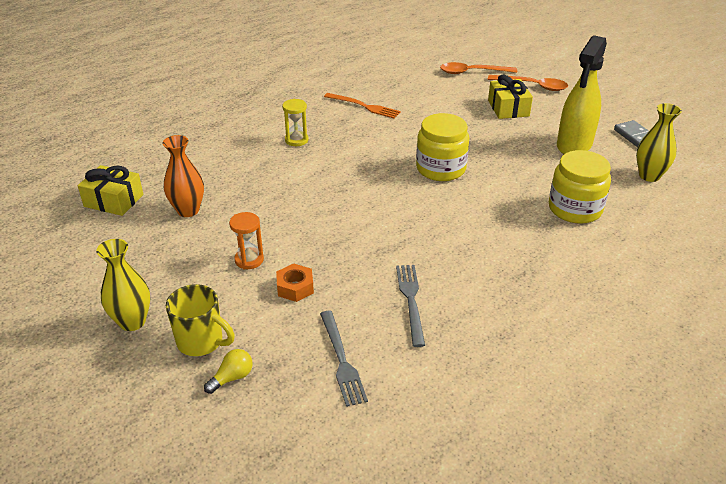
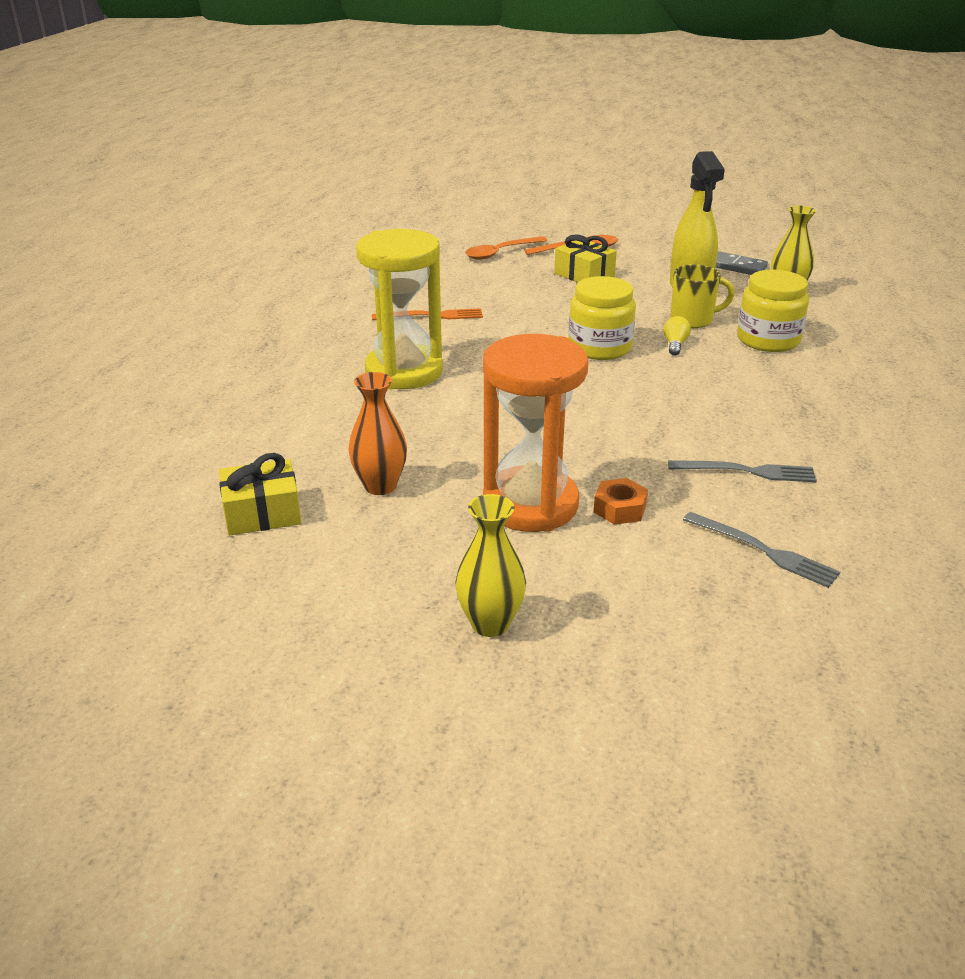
camera: 35 degrees left, 5 degrees down
(201, 342) = (600, 604): yellow mug -> yellow mug (693, 320)
(232, 378) = (685, 620): yellow light bulb -> yellow light bulb (675, 345)
(249, 260) = (530, 504): orange hourglass -> orange hourglass, size x2.37
(296, 140) = (404, 371): yellow hourglass -> yellow hourglass, size x2.37
(411, 301) = (746, 471): grey fork -> grey fork turned 135 degrees clockwise

